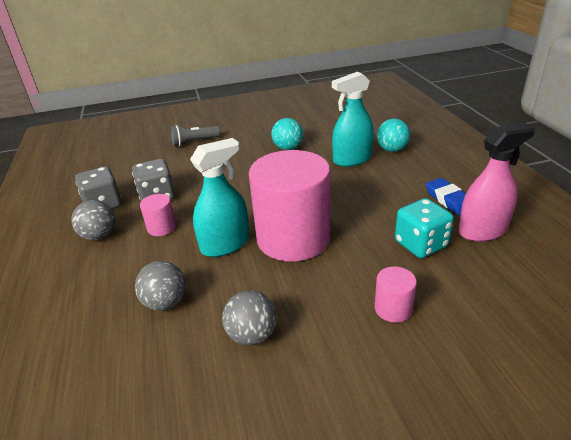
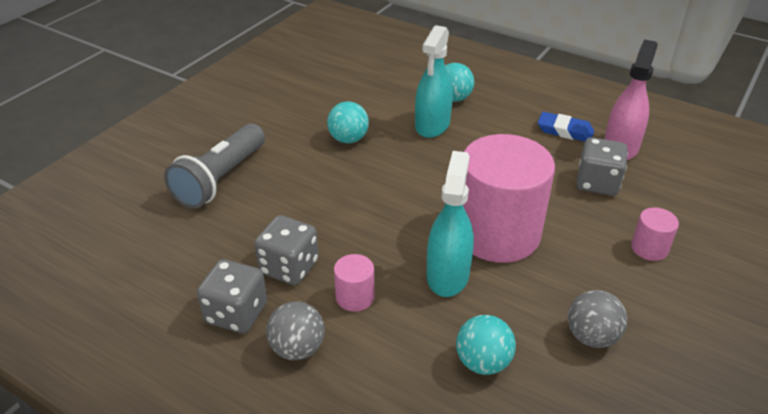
camera: 45 degrees left, 5 degrees up
(165, 302) = (483, 362): grey ball -> turquoise ball
(194, 142) = (221, 179): grey flashlight -> grey flashlight, size x1.66
(420, 244) = (597, 183): turquoise dice -> grey dice

